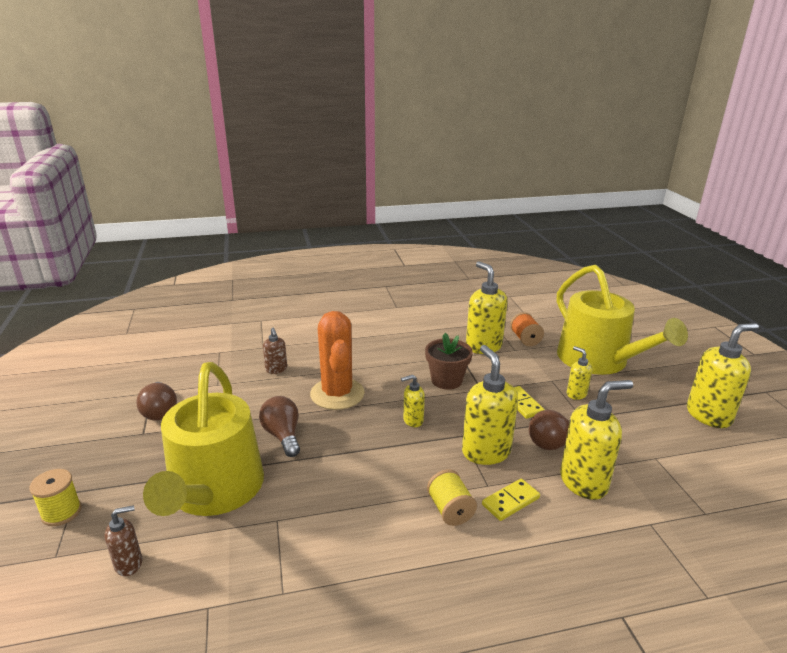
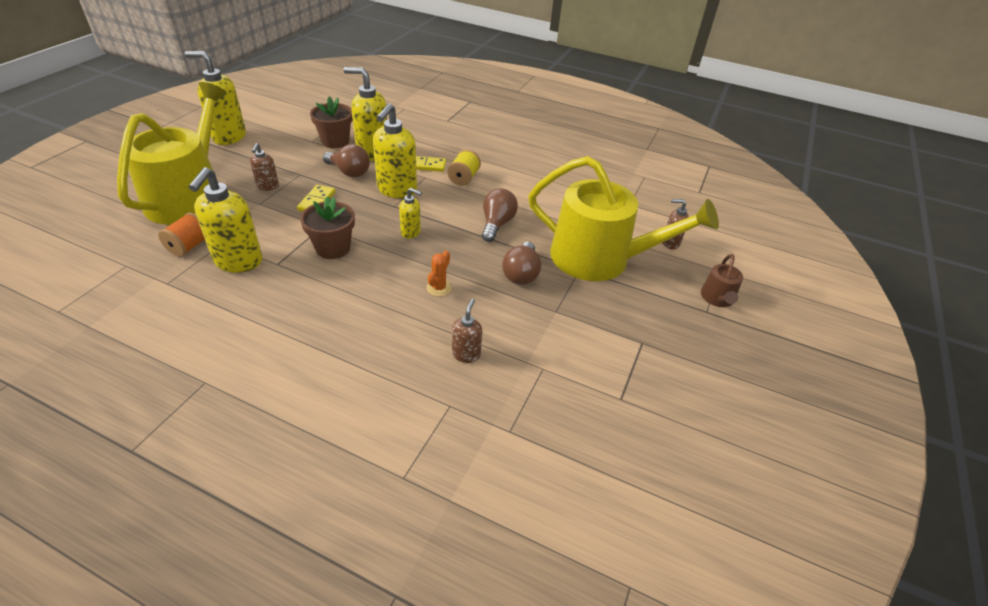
camera: 145 degrees left, 15 degrees up
(61, 512) = (717, 299): yellow spool -> brown watering can
(159, 411) = (619, 362): brown light bulb -> brown light bulb (497, 224)
(214, 491) = (600, 258): yellow watering can -> yellow watering can turned 75 degrees clockwise
(337, 394) = (439, 288): orange cactus -> orange cactus, size x0.41
(576, 394) = (268, 187): yellow soap dispenser -> brown soap dispenser
(639, 472) = (335, 141): none -> brown flower pot

